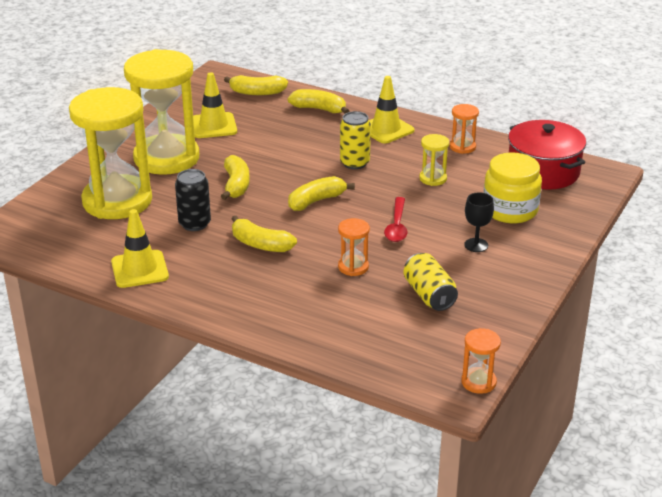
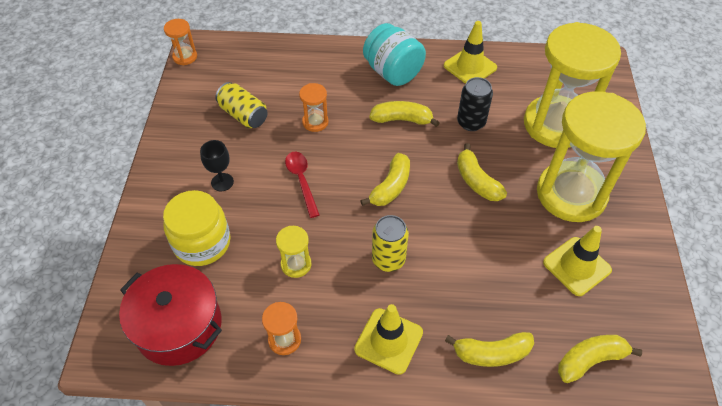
camera: 155 degrees right, 20 degrees up
(230, 289) = (393, 72): none -> turquoise jar

